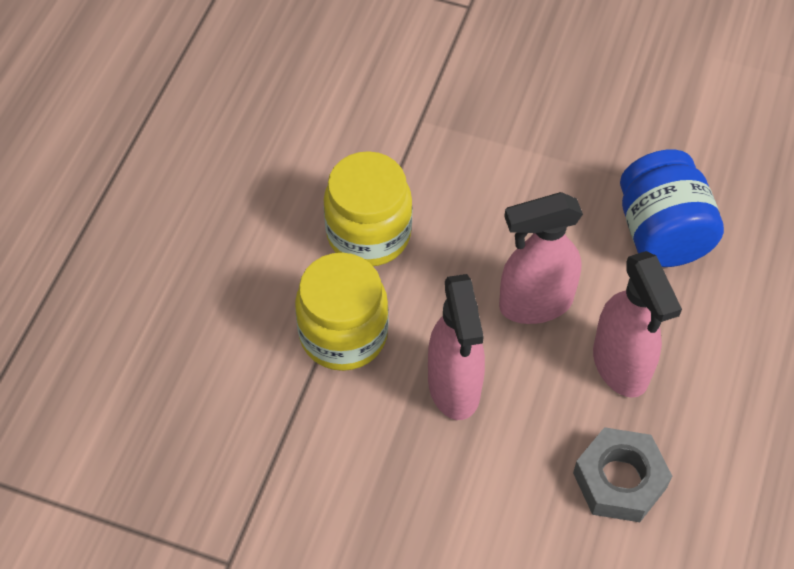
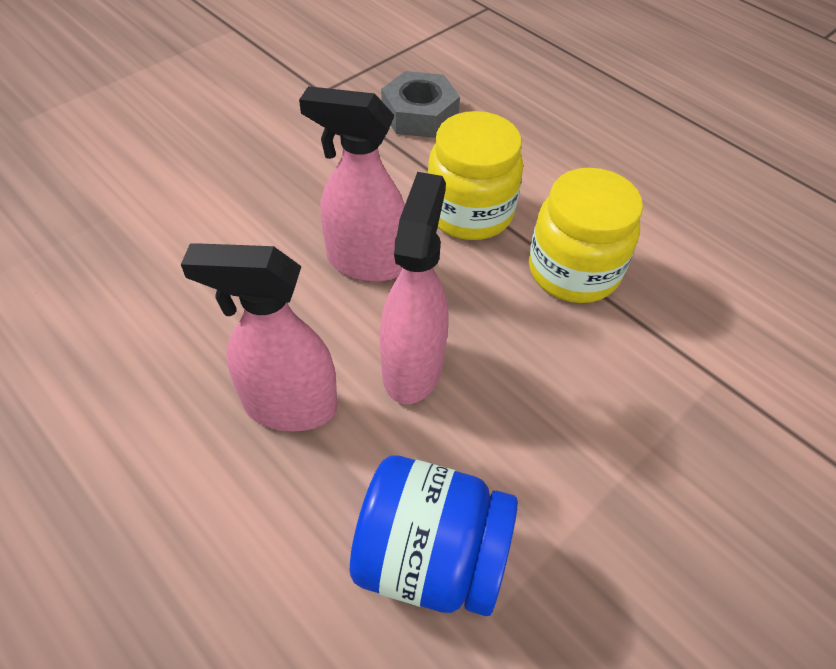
camera: 115 degrees right, 5 degrees down
(619, 480) = (179, 338): grey nut -> grey nut (419, 114)

